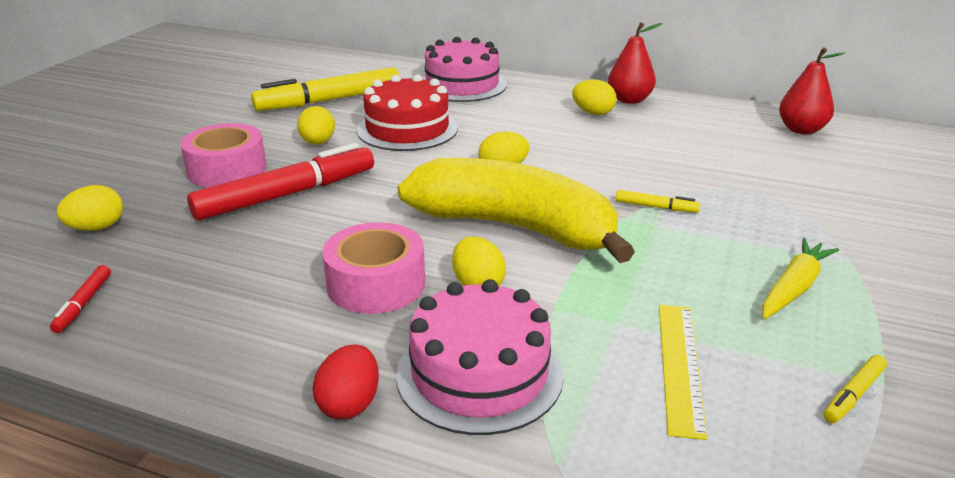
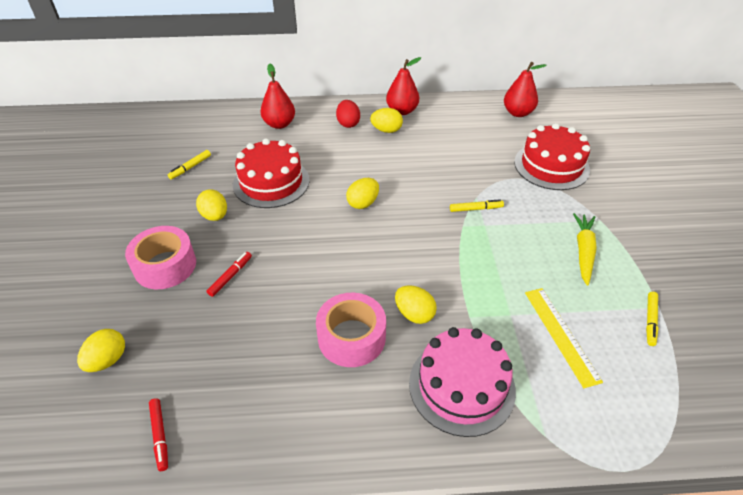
camera: 25 degrees left, 15 degrees up
(286, 195) = (230, 276): red marker -> red marker, size x0.42
(329, 100) = (190, 167): yellow marker -> yellow marker, size x0.42
(349, 404) = (404, 442): red egg -> red egg (348, 123)
(462, 85) = (279, 124): pink cake -> red pear
(515, 227) = (404, 255): yellow banana -> none
(813, 190) = (551, 166): none -> red cake

